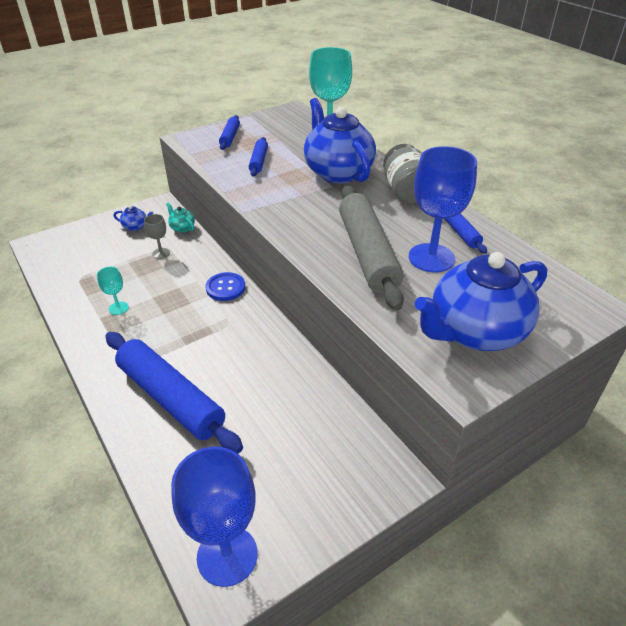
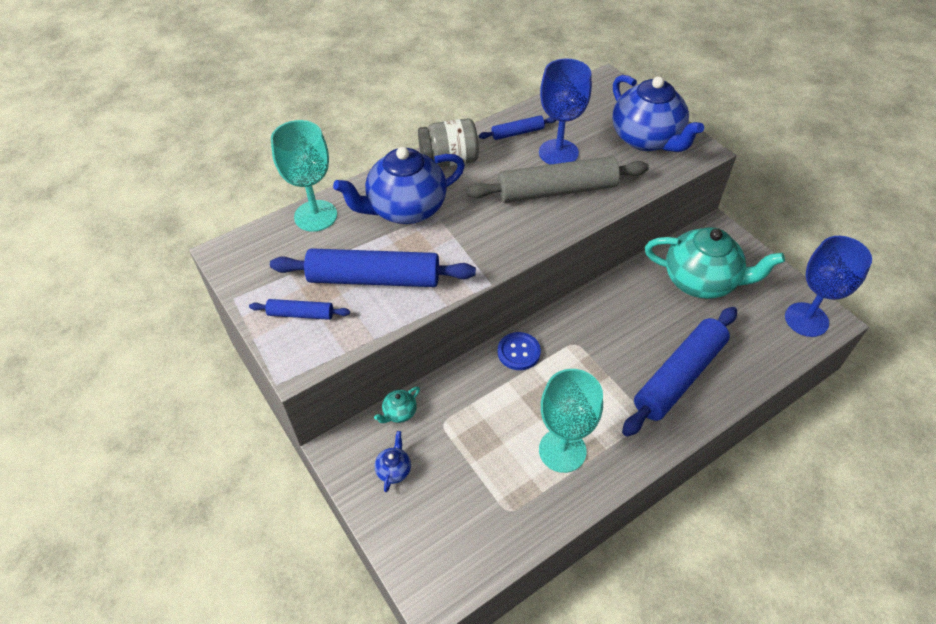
camera: 90 degrees left, 10 degrees up
(118, 308) = (562, 450): turquoise goblet -> turquoise goblet, size x2.13
(161, 253) = (455, 427): grey goblet -> none
(258, 161) = (374, 279): blue rolling pin -> blue rolling pin, size x2.08
(304, 441) = (701, 281): none -> turquoise teapot

